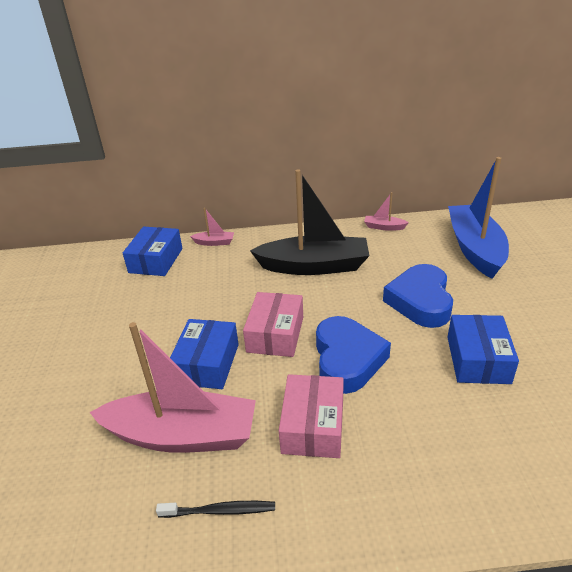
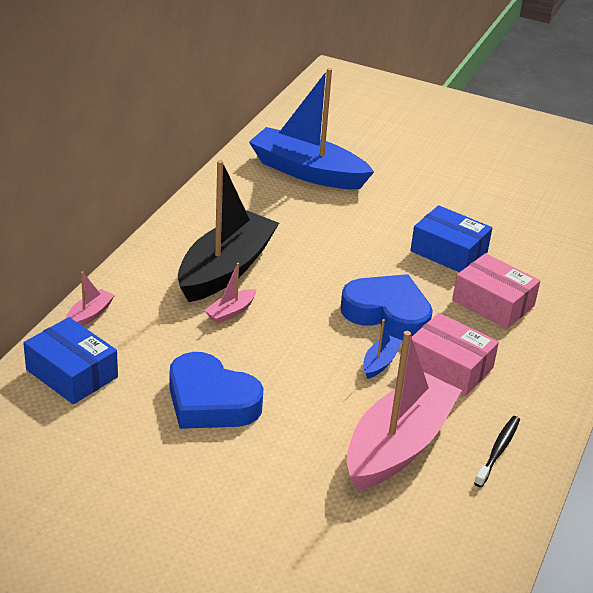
camera: 65 degrees left, 0 degrees up
(207, 364) = (313, 398): blue box -> none
(275, 334) = (311, 339): pink box -> pink box (493, 303)
(280, 381) = (380, 362): none -> blue boat
(384, 227) = (208, 197): pink boat -> pink boat (231, 312)
(420, 301) = (350, 239): blue heart -> blue heart (210, 401)

